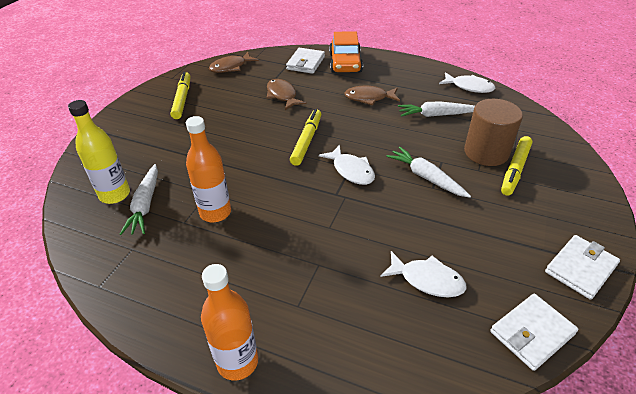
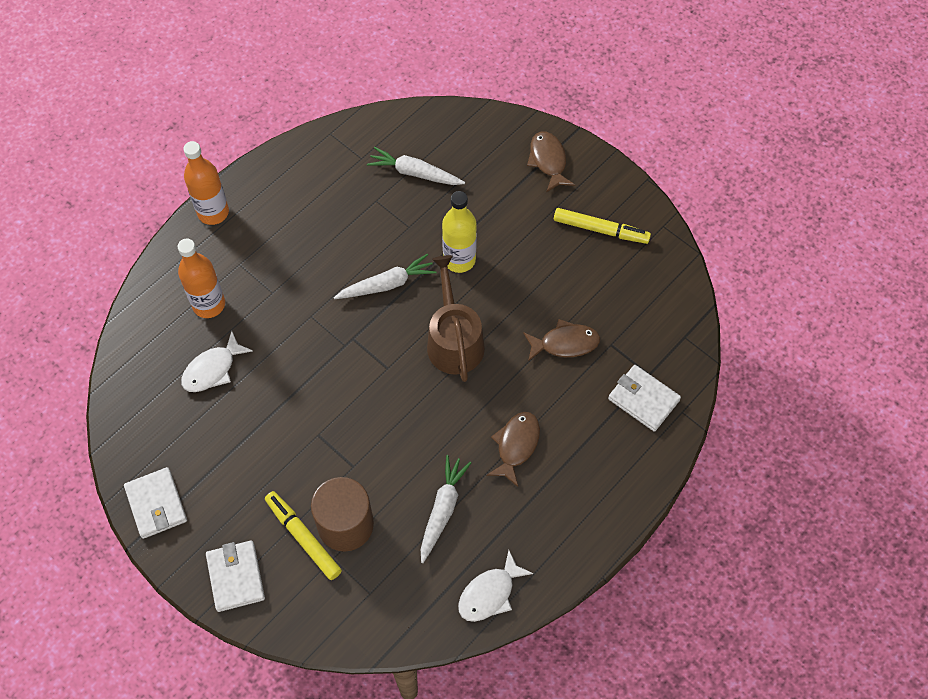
camera: 110 degrees right, 20 degrees up
(115, 194) = (442, 150): yellow bottle -> yellow bottle (459, 260)
(215, 212) = (376, 227): orange bottle -> orange bottle (209, 305)
(231, 67) = (667, 300): brown fish -> brown fish (548, 161)
(307, 141) = (454, 340): yellow marker -> brown watering can
(345, 63) = (623, 453): orange car -> none
(351, 170) = (381, 366): white fish -> none
(426, 177) = (335, 436): white carrot -> white carrot (387, 284)
(532, 333) = (126, 420): white wallet -> white wallet (235, 577)

